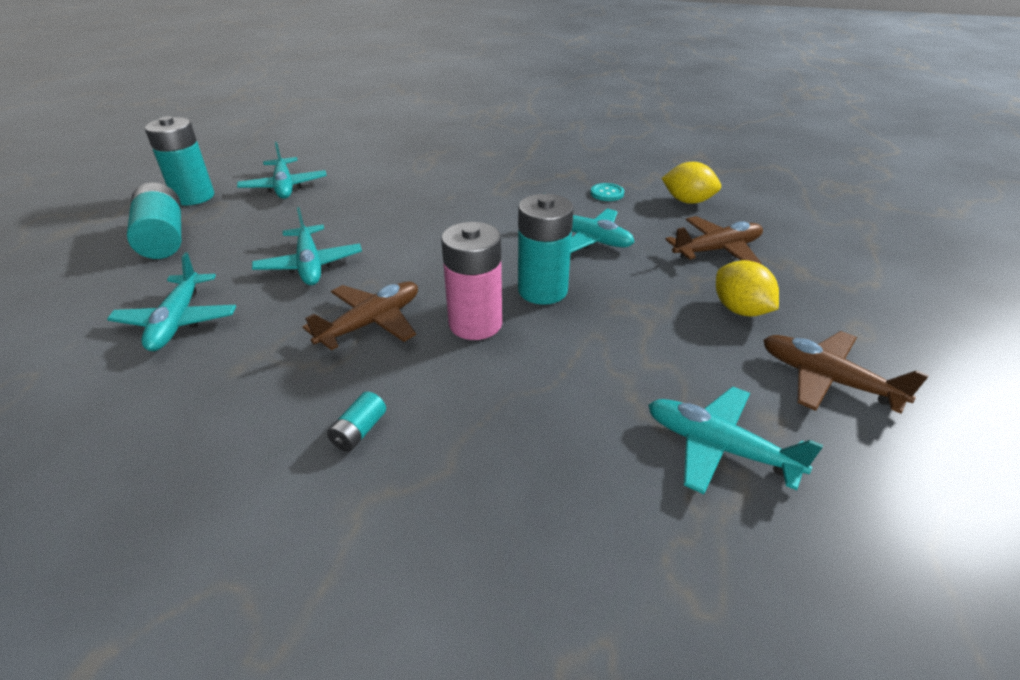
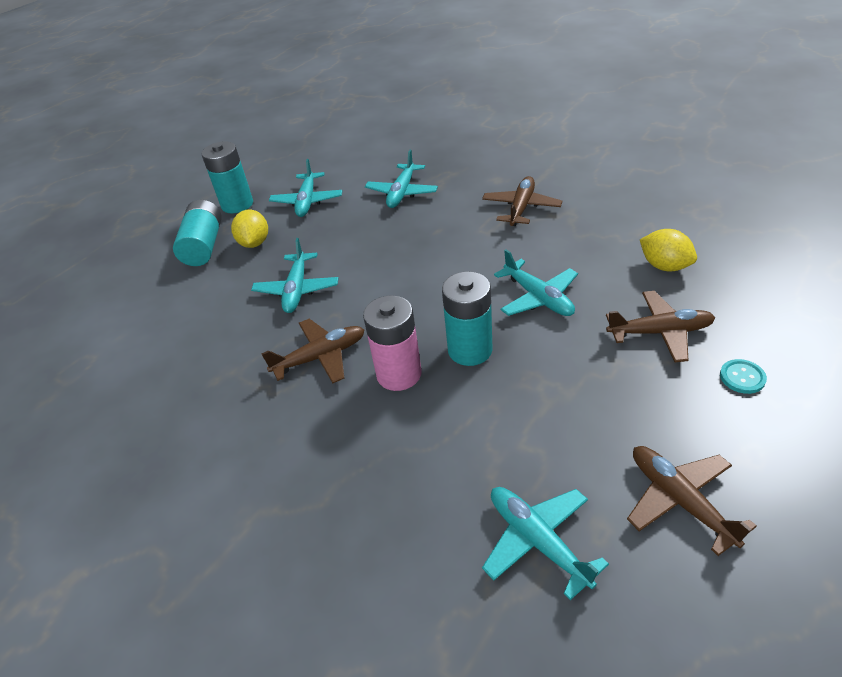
camera: 25 degrees right, 5 degrees up
(178, 321) = (190, 329): turquoise plane -> turquoise plane (402, 193)
(359, 431) = (275, 454): turquoise battery -> none
(526, 172) = (521, 208): none -> brown plane
(607, 193) = (586, 245): turquoise button -> turquoise button (742, 377)
(740, 310) = (641, 406): yellow lemon -> yellow lemon (254, 243)

